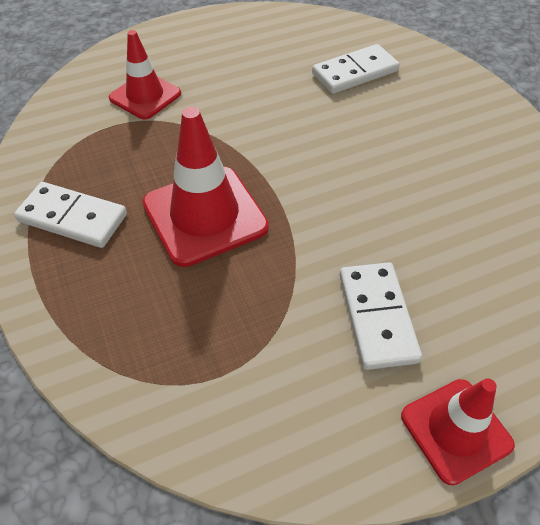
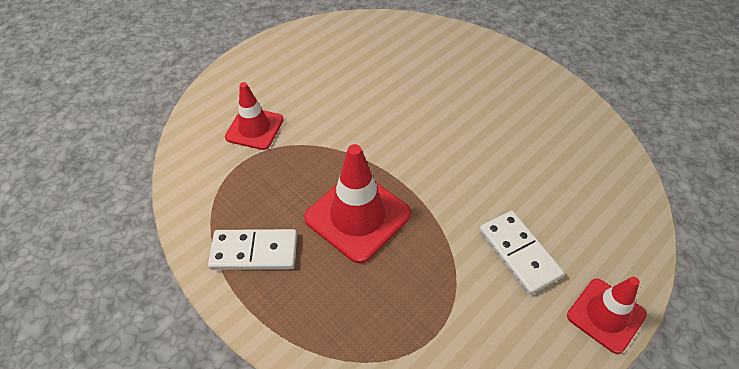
camera: 20 degrees left, 0 degrees up
(355, 72) = (409, 63): white domino -> none

